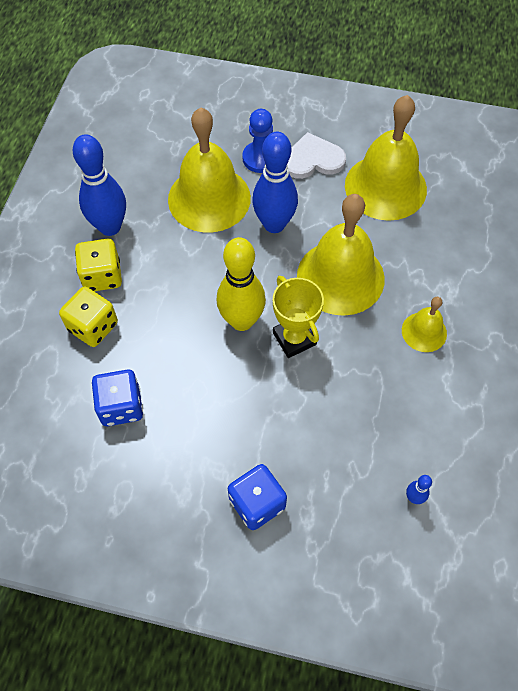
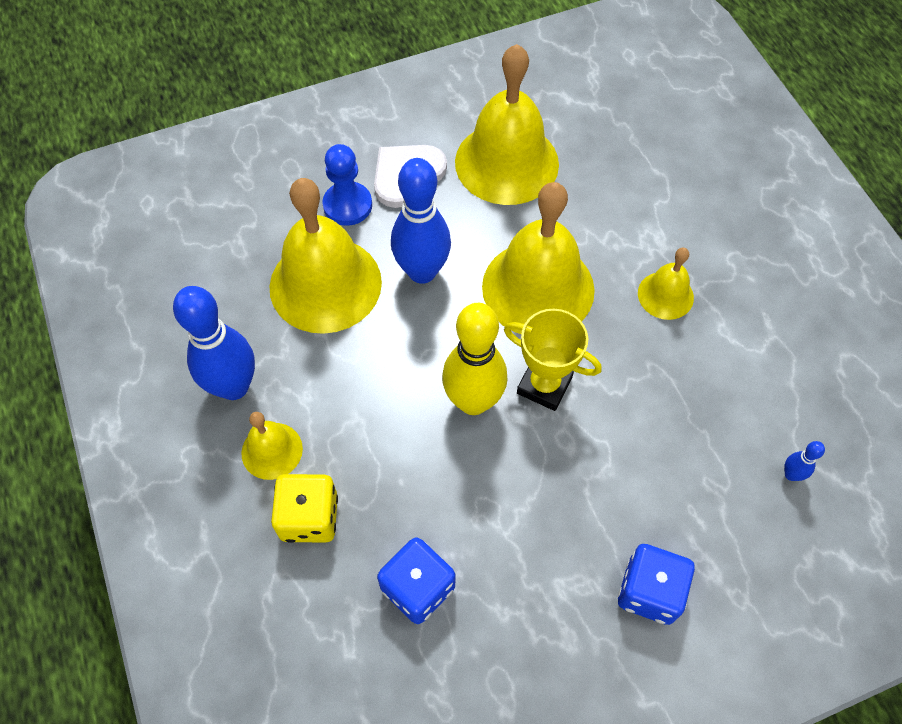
camera: 35 degrees left, 0 degrees up
(102, 276) = (272, 450): yellow dice -> yellow bell

